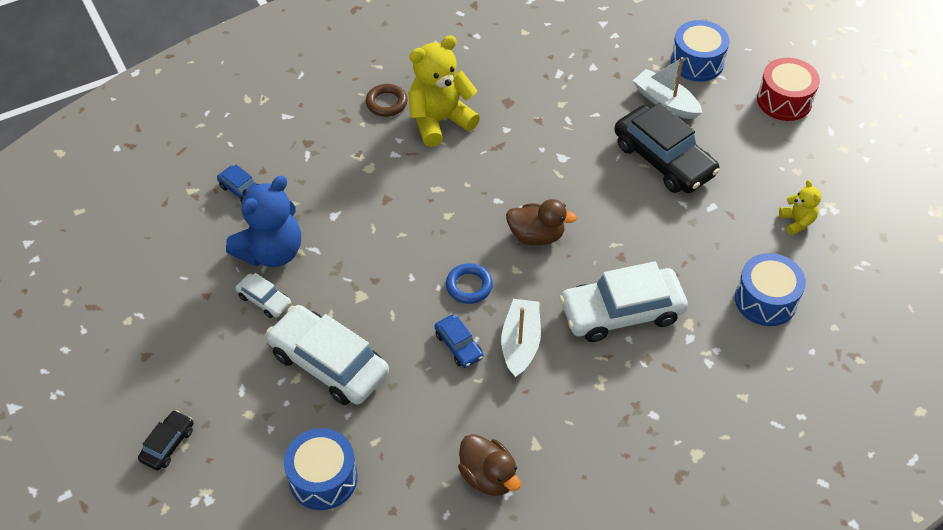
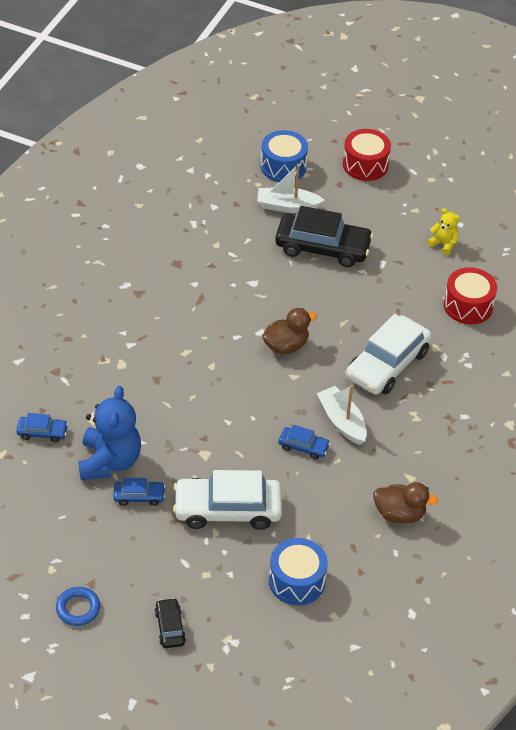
camera: 40 degrees left, 5 degrees down
(264, 300) = (139, 496): white car -> blue car
(386, 103) = (87, 311): brown ring -> none
(440, 121) = (140, 303): yellow teddy bear -> none
(469, 286) = (273, 405): blue ring -> blue ring (78, 608)
(765, 300) = (468, 306): blue drum -> red drum

